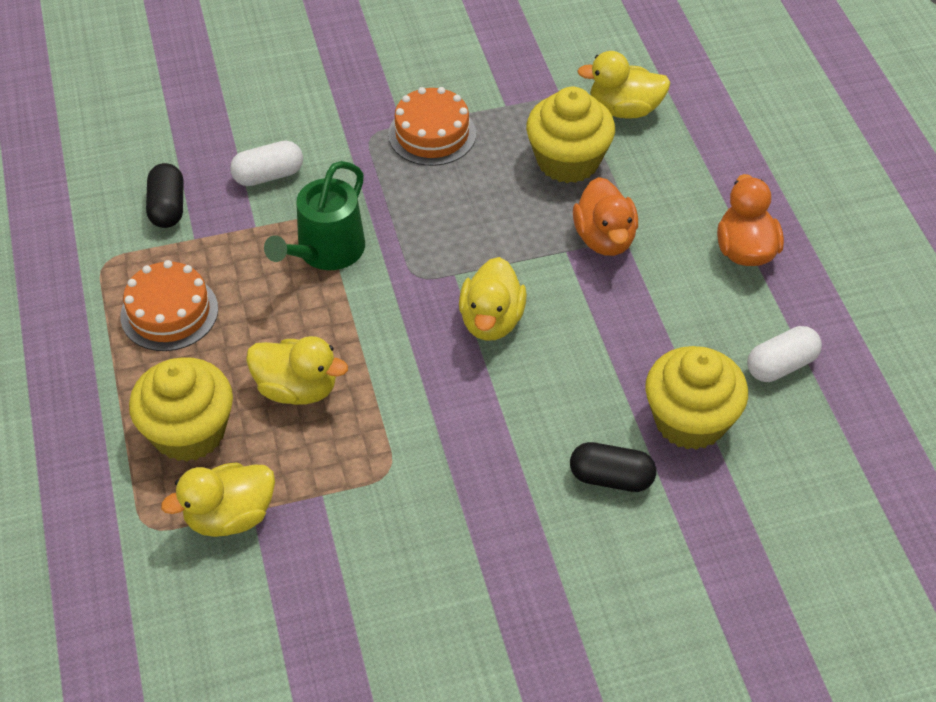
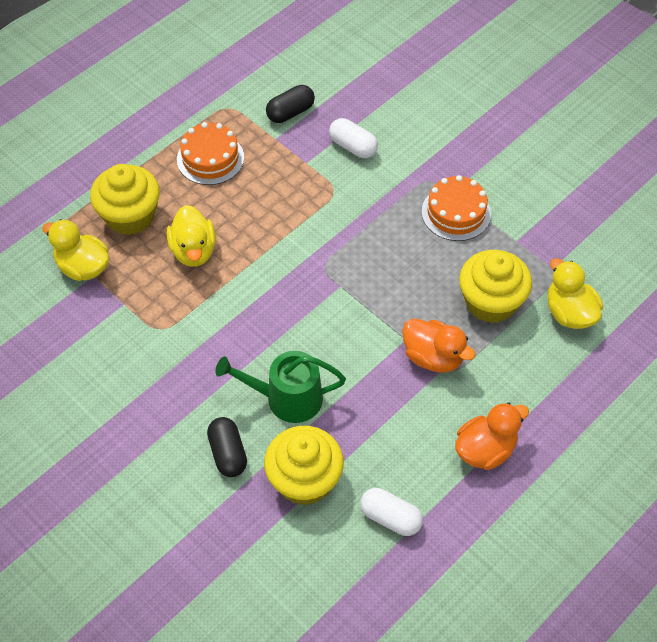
camera: 60 degrees right, 5 degrees up
(326, 251) = (311, 209): green watering can -> green watering can (287, 398)
(491, 321) = (314, 325): yellow duck -> none
(604, 238) = (433, 357): orange duck -> orange duck turned 105 degrees counterclockwise

